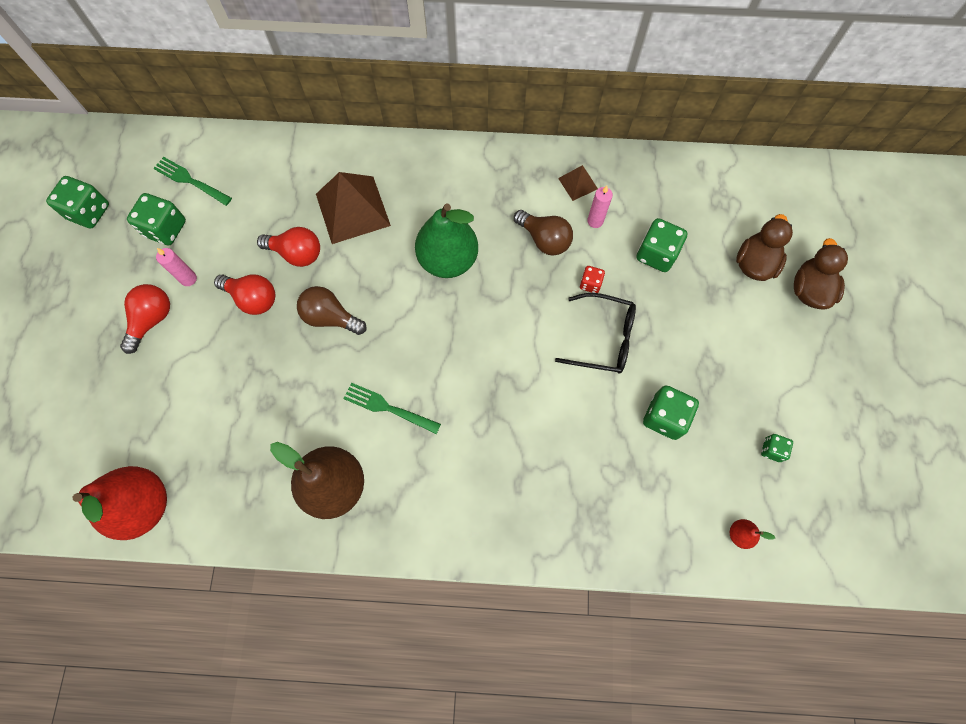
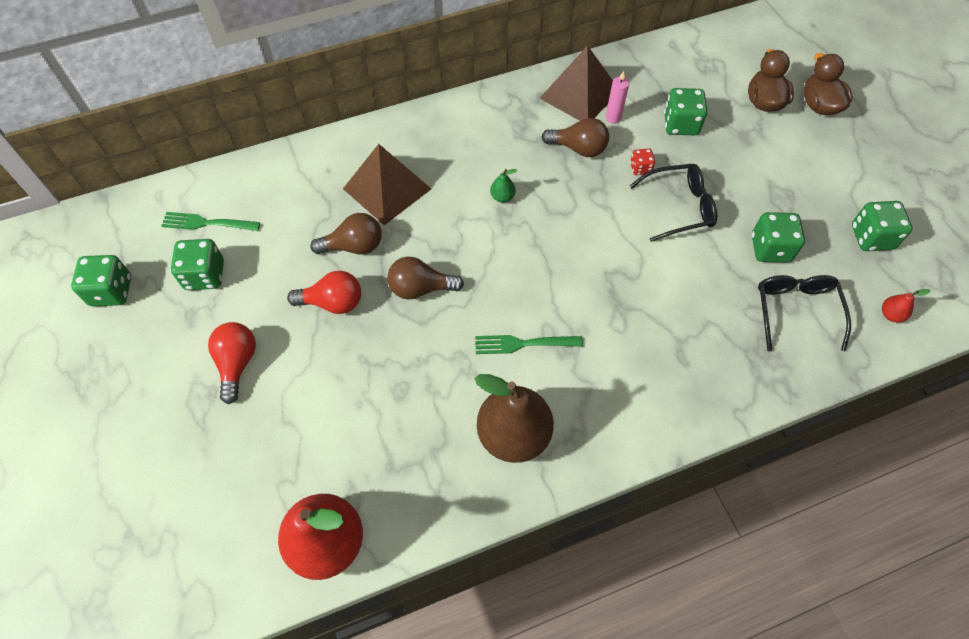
camera: 25 degrees left, 10 degrees down
(188, 279) = (255, 311): pink candle -> none
(296, 253) = (354, 246): red light bulb -> brown light bulb
(448, 260) = (502, 197): green pear -> green pear, size x0.40
(577, 183) = (579, 94): brown pyramid -> brown pyramid, size x2.03
(650, 489) = (796, 311): none -> black glasses
(772, 450) = (871, 237): green dice -> green dice, size x1.83

